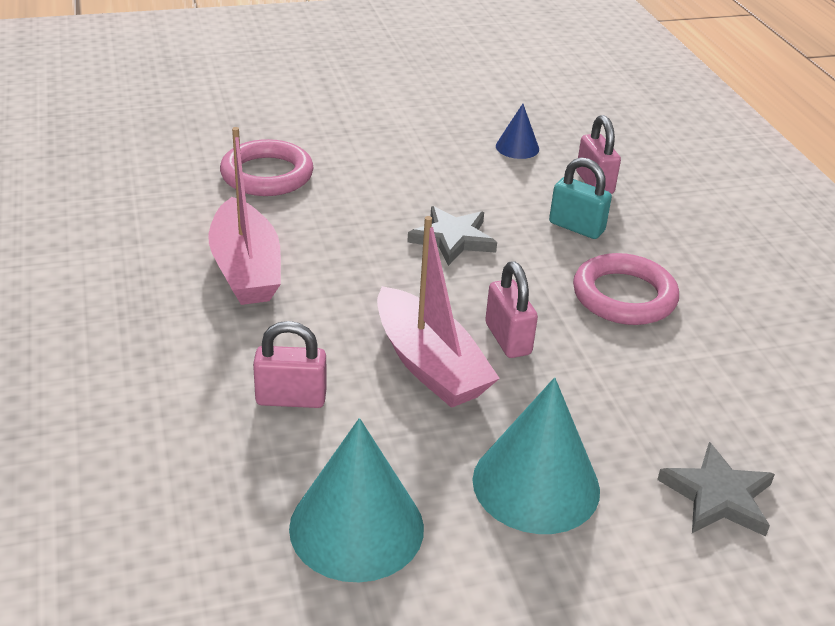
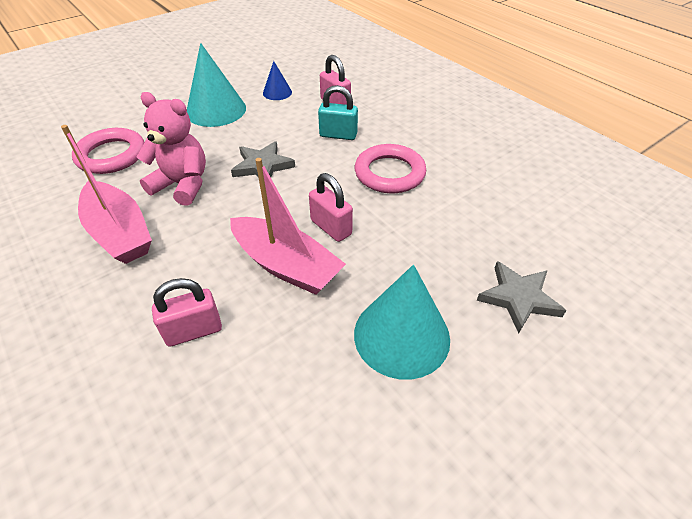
camera: 20 degrees left, 10 degrees up
(340, 234) = (182, 185): none -> pink teddy bear
(356, 527) = (289, 428): turquoise cone -> turquoise cone (216, 110)

